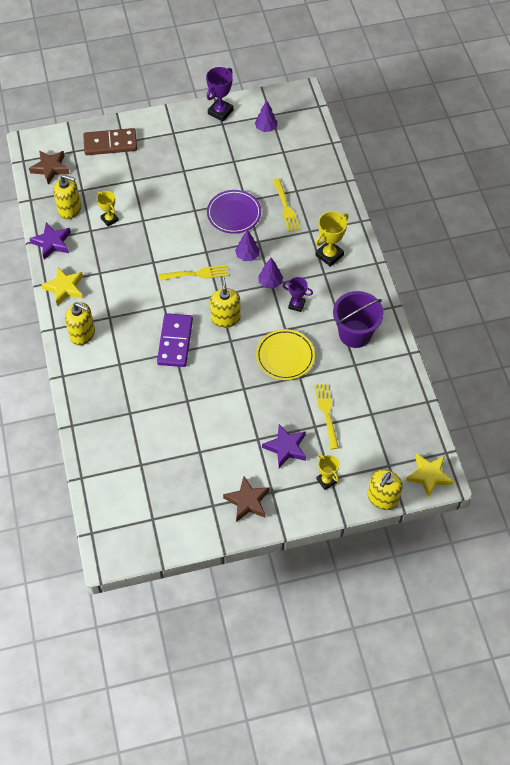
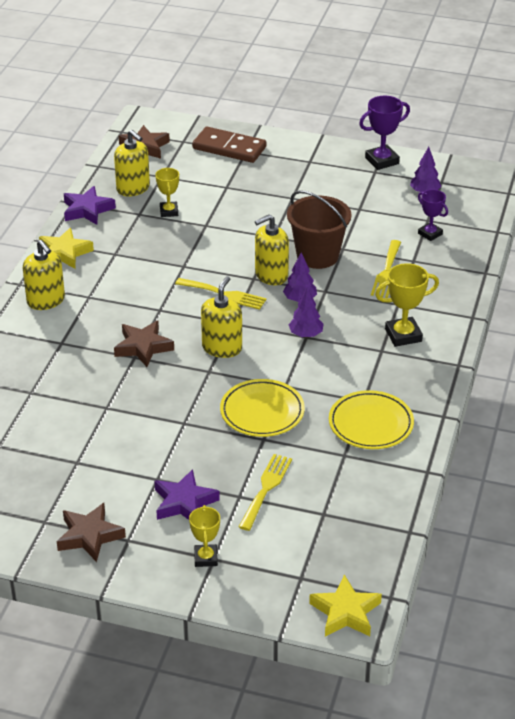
camera: 30 degrees right, 20 degrees down
(175, 341) = (143, 347): purple domino -> brown star
(234, 214) = (317, 256): purple plate -> brown bucket
(296, 305) = (320, 367): purple trophy -> purple trophy (430, 234)
(355, 334) = (370, 424): purple bucket -> yellow plate
(382, 498) = (263, 609): yellow soap dispenser -> yellow soap dispenser (271, 275)

